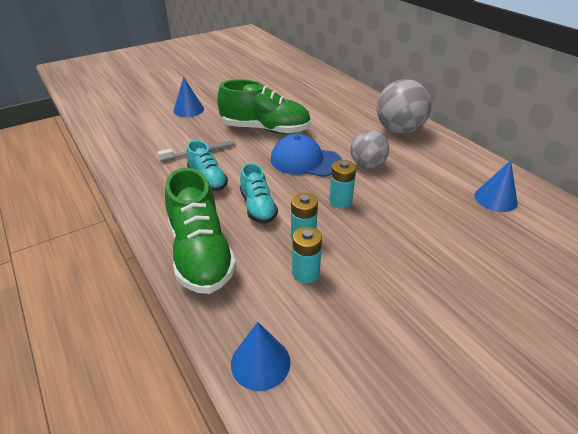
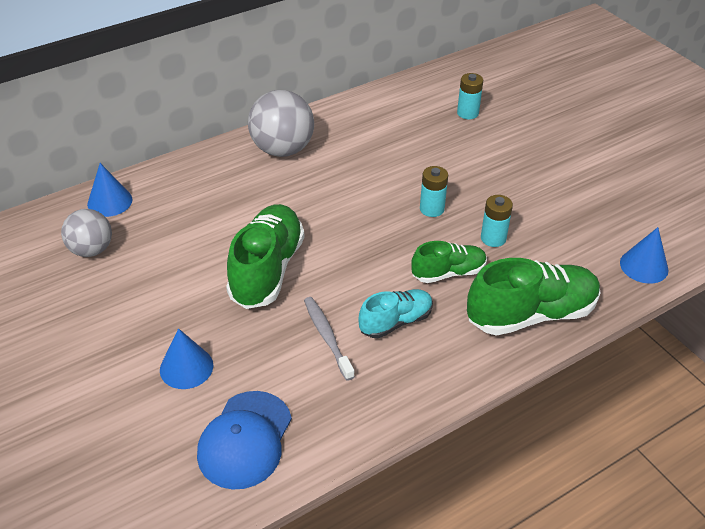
camera: 90 degrees left, 5 degrees up
(258, 207) = (448, 273): turquoise shoe -> green shoe
(305, 161) = (352, 232): blue cap -> blue cap (245, 440)
(305, 273) = (542, 238): turquoise battery -> turquoise battery (467, 113)
(367, 165) = (361, 183): grey ball -> grey ball (91, 250)
(495, 199) = (419, 110): blue cone -> blue cone (110, 202)

